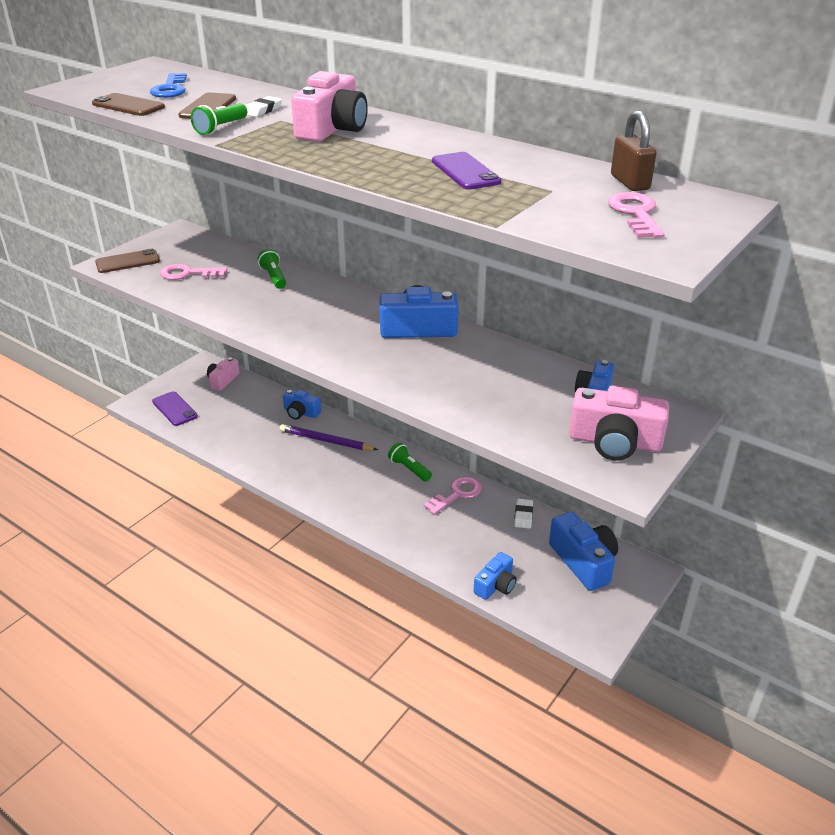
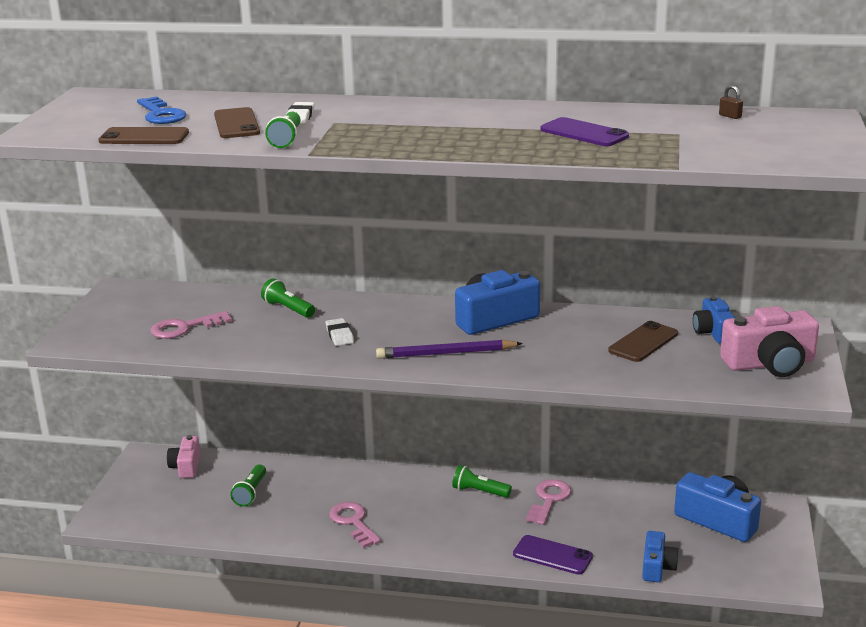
camera: 25 degrees left, 10 degrees down
(127, 262) = (95, 333): brown phone -> brown phone (643, 342)
(174, 409) = (154, 512): purple phone -> purple phone (552, 555)
(247, 415) = (251, 493): none -> green flashlight
(301, 413) = (311, 473): blue camera -> none
(326, 441) = (365, 492): purple pencil -> purple pencil (446, 353)
(332, 129) = (402, 121): pink camera -> none
(523, 515) = (629, 498): white eraser -> white eraser (339, 335)
(629, 182) = (730, 116): brown padlock -> brown padlock, size x0.48
(636, 214) = (770, 138): pink key -> pink key (353, 522)

